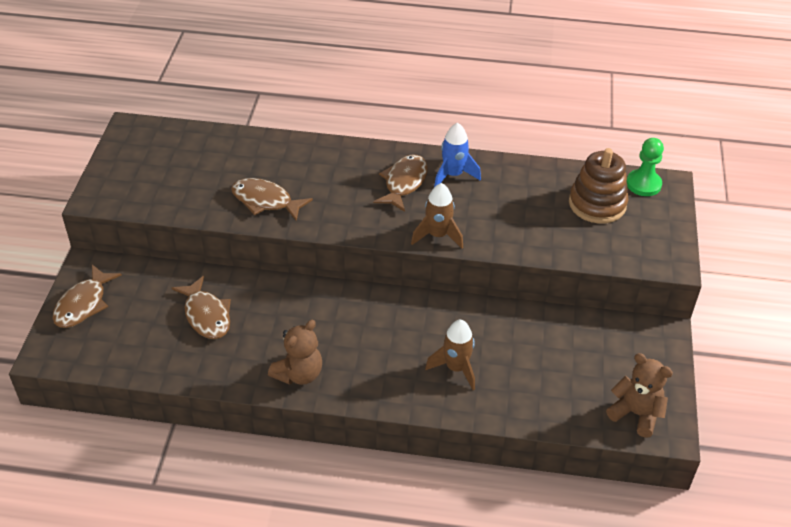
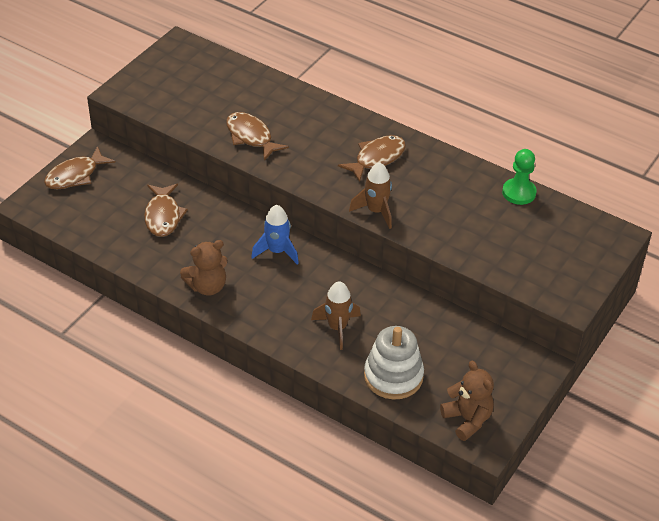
camera: 25 degrees right, 0 degrees up
(453, 175) = (424, 165): blue rocket -> blue rocket (277, 251)
(540, 397) = (393, 376): none -> white stacking toy
(597, 204) = (538, 231): brown stacking toy -> none
(643, 184) = (595, 228): green pawn -> green pawn (519, 193)

